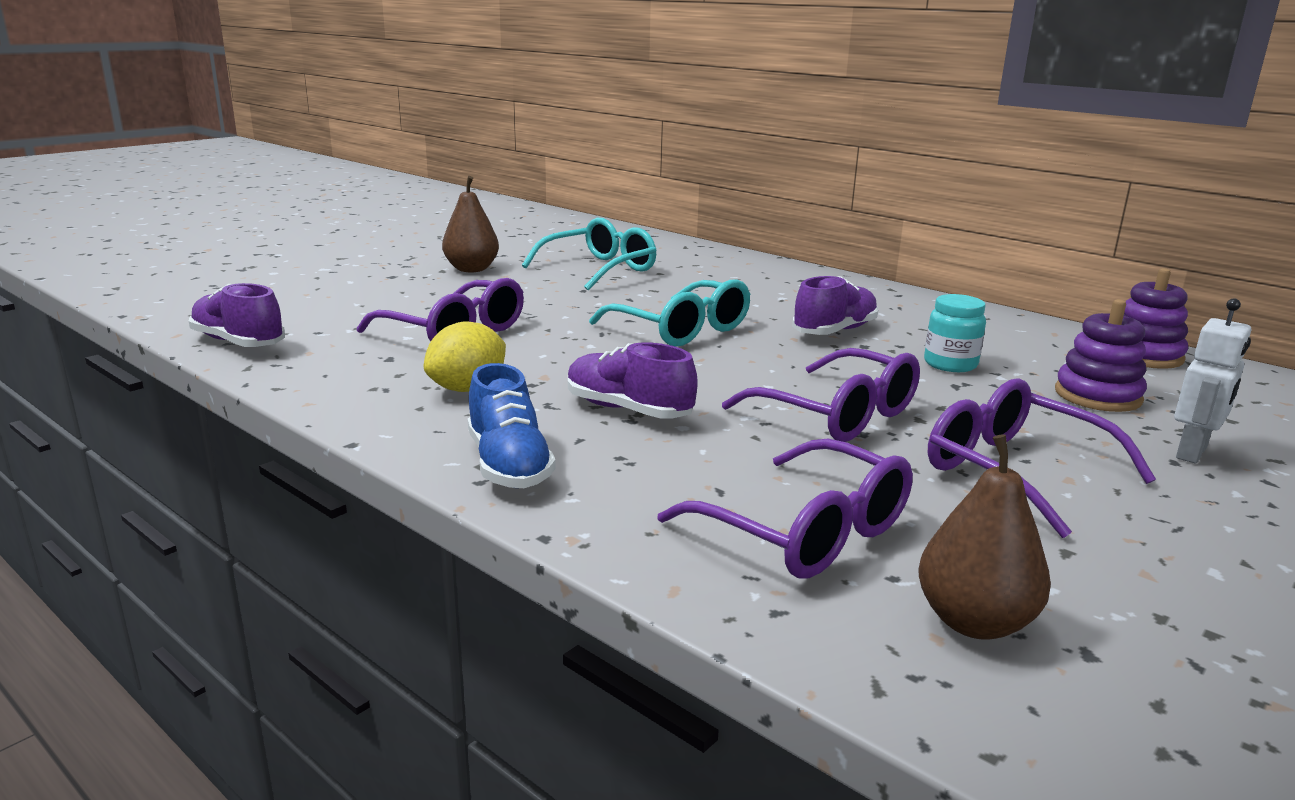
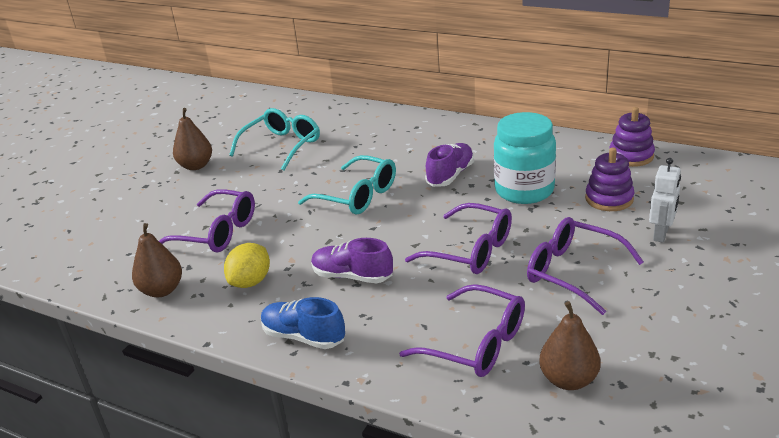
camera: 10 degrees left, 10 degrees up
(239, 342) = (84, 276): purple shoe -> none
(332, 375) = (162, 290): none -> brown pear
(508, 465) = (304, 336): blue shoe -> blue shoe turned 150 degrees clockwise
(950, 364) = (524, 190): turquoise jar -> turquoise jar, size x1.86

